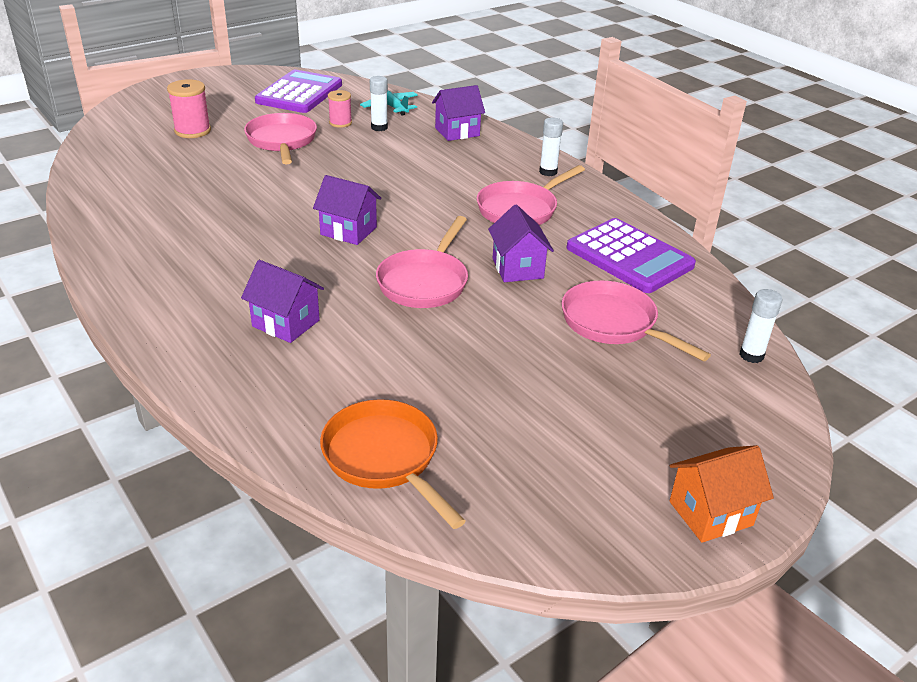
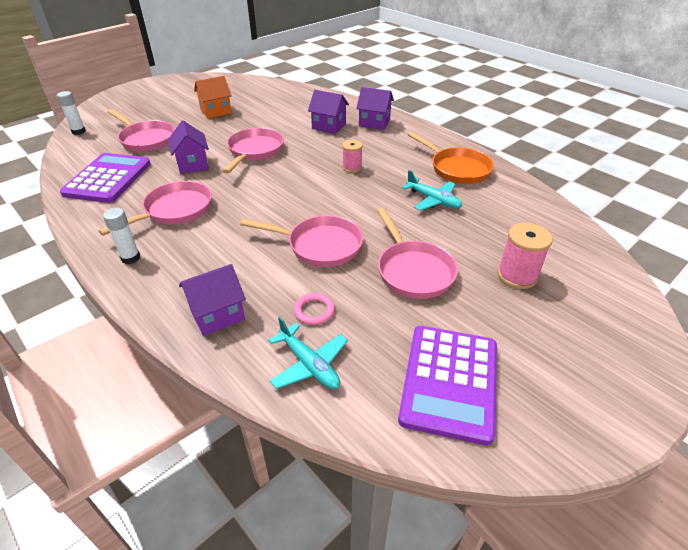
camera: 175 degrees right, 5 degrees up
(209, 193) = (433, 200): none -> turquoise plane
(340, 123) = (363, 314): pink spool -> pink spool (352, 168)
(348, 231) = (311, 179): purple house -> purple house (374, 123)
(360, 165) = (320, 245): none -> pink pan
(379, 127) = (314, 311): white glue stick -> pink ring
(384, 458) = (269, 90): orange pan -> orange pan (457, 169)
(629, 257) = (108, 178): purple calculator -> purple calculator turned 60 degrees clockwise
(710, 513) = (147, 86): orange house -> orange house (216, 111)

